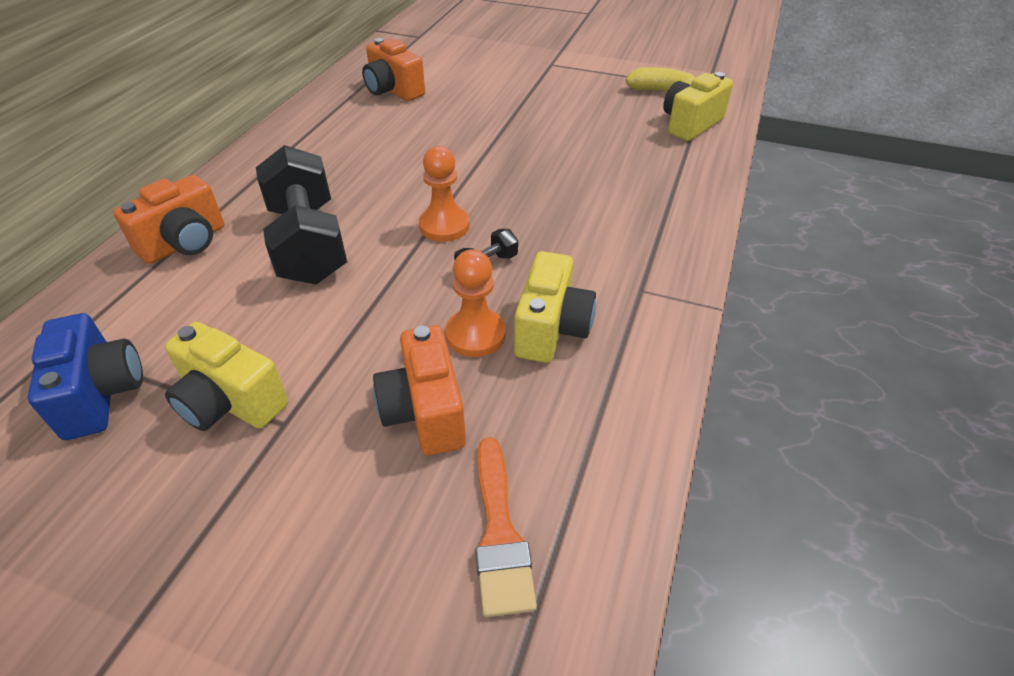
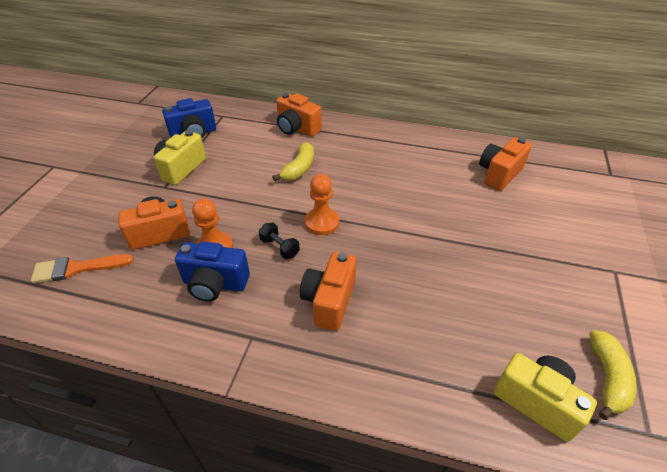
camera: 85 degrees right, 0 degrees up
(308, 243) = (299, 169): black dumbbell -> yellow banana
(551, 329) = (215, 284): yellow camera -> blue camera
(584, 226) = (329, 301): none -> orange camera

